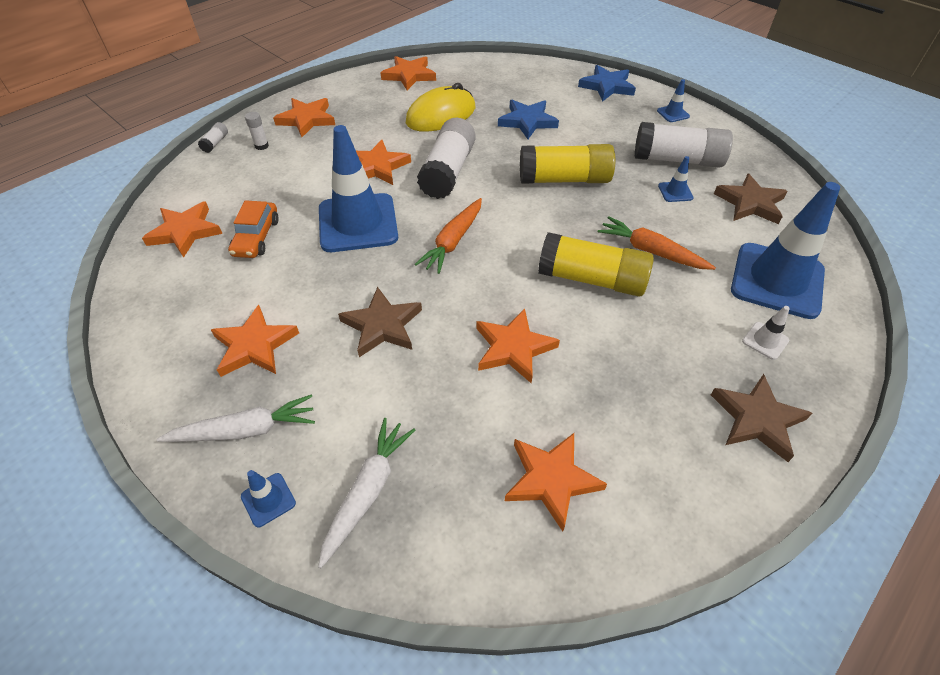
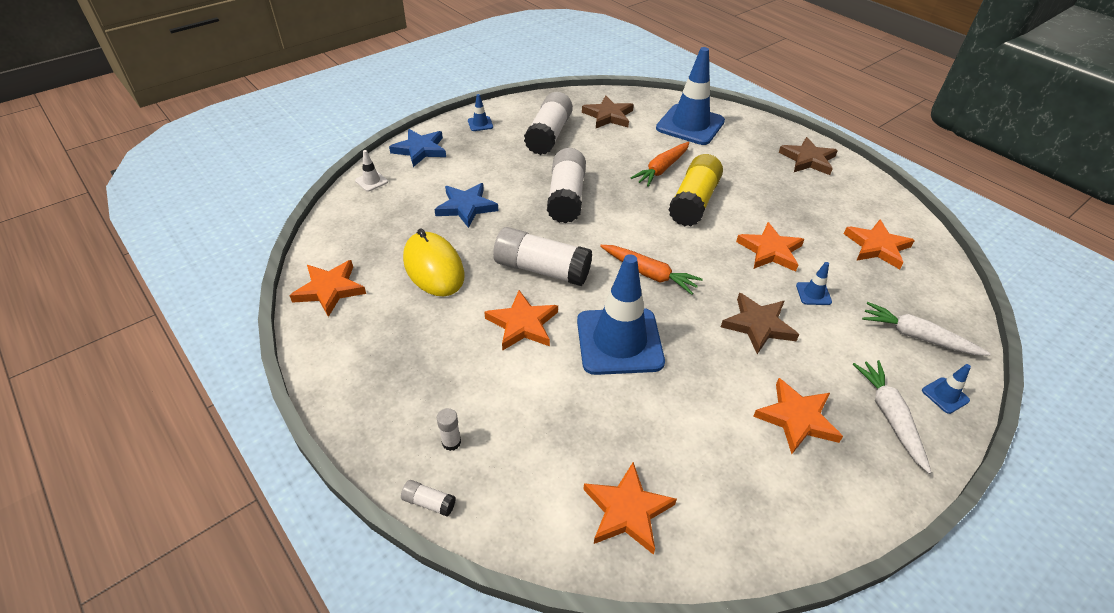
camera: 85 degrees left, 5 degrees down
(256, 237) = (639, 431): orange car -> none
(306, 119) = (400, 394): orange star -> none
(564, 179) = (566, 197): yellow glue stick -> white glue stick
(675, 192) = (591, 144): blue traffic cone -> blue traffic cone (813, 294)
(765, 341) = (745, 142): white traffic cone -> white traffic cone (371, 181)

